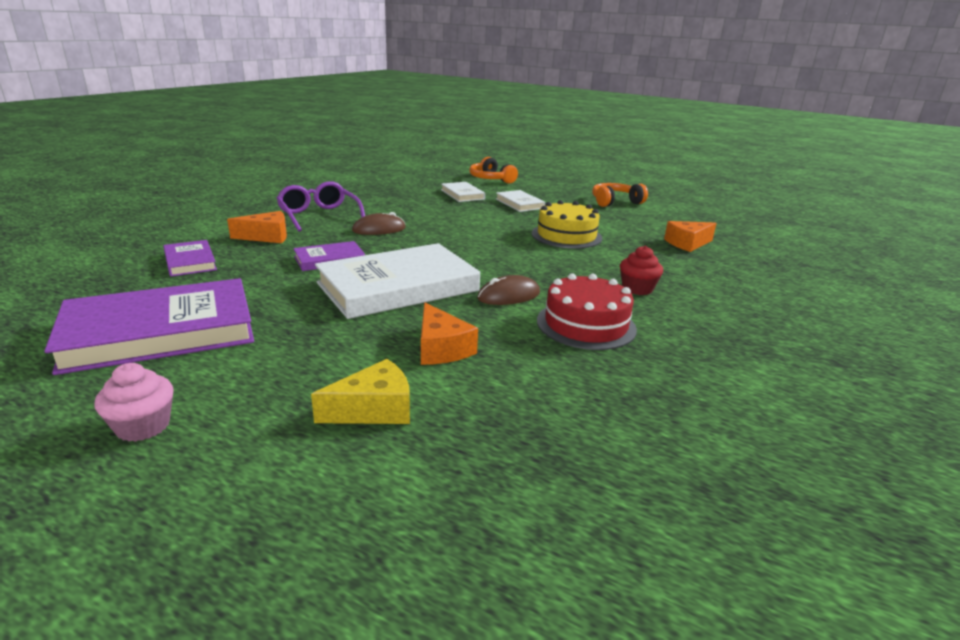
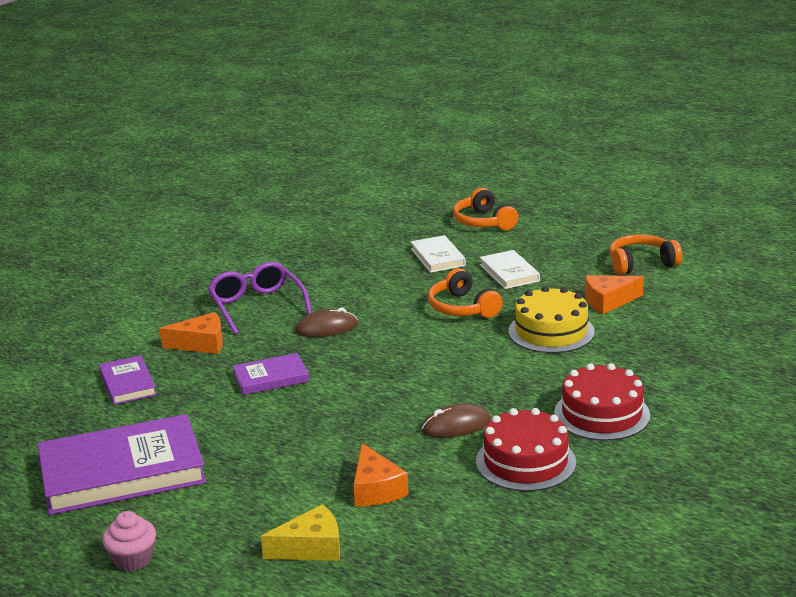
camera: 10 degrees right, 0 degrees up
(398, 287) = (342, 415): white book -> none
(489, 221) = (462, 308): none -> orange headphones
(637, 289) = (602, 414): red cupcake -> red cake
(687, 243) = (700, 341): orange cheese -> orange cheese (608, 301)

